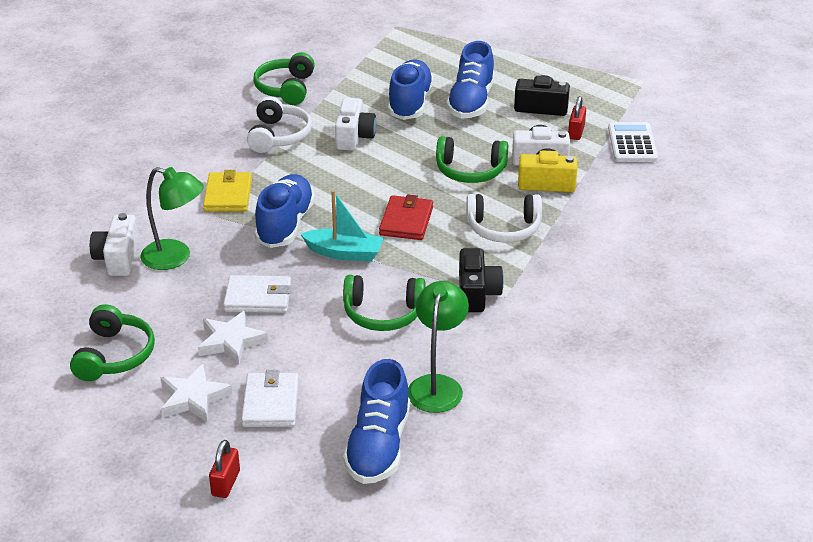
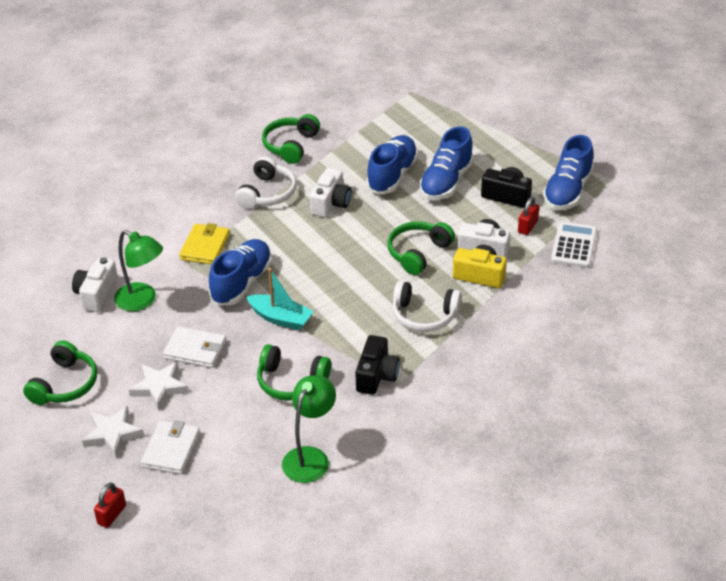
camera: 15 degrees right, 5 degrees up
(378, 446) = (242, 504): blue shoe -> blue shoe (567, 191)
(406, 221) = (344, 295): red wallet -> none
(470, 171) = (418, 253): green headphones -> green headphones turned 105 degrees clockwise

